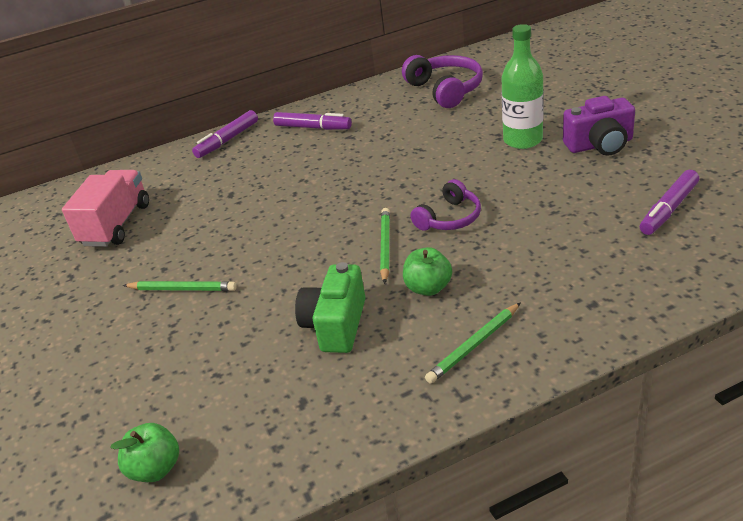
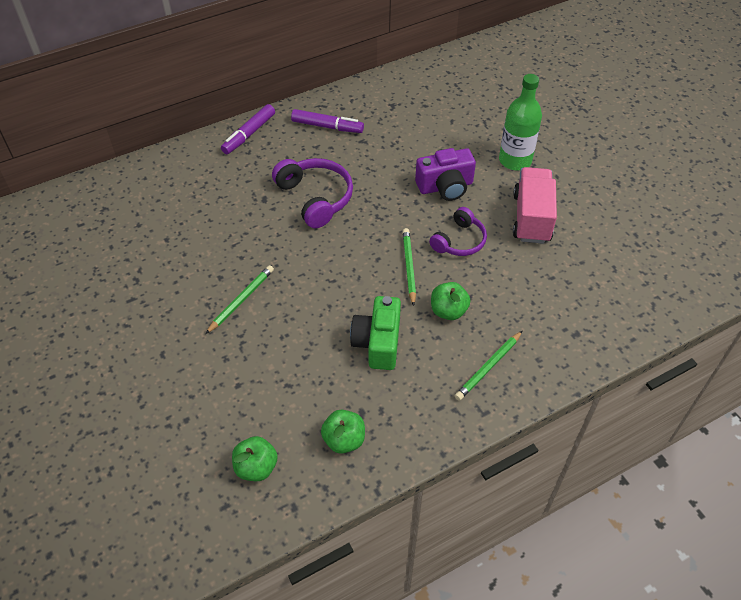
camera: 10 degrees left, 15 degrees up
(116, 225) = (165, 225): pink truck -> pink truck (531, 218)
(182, 289) = (241, 300): green pencil -> green pencil turned 60 degrees counterclockwise
(274, 434) = (344, 440): none -> green apple
(445, 90) = (443, 93): purple headphones -> purple headphones (315, 198)
(600, 145) = (579, 172): purple camera -> purple camera (445, 187)
(668, 209) = (633, 246): purple marker -> none

